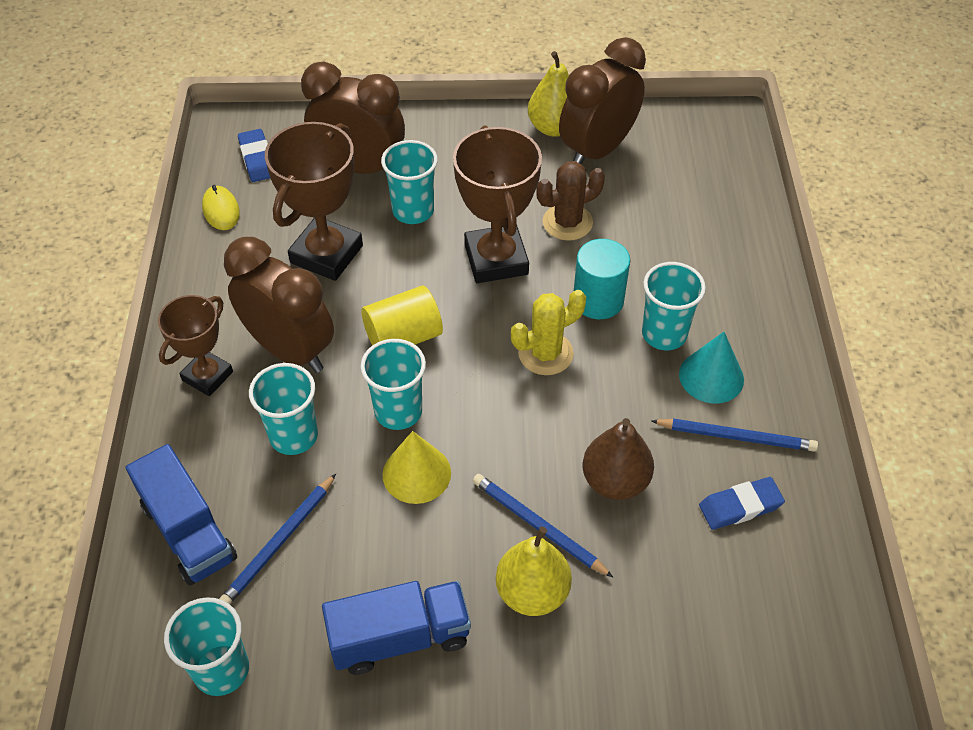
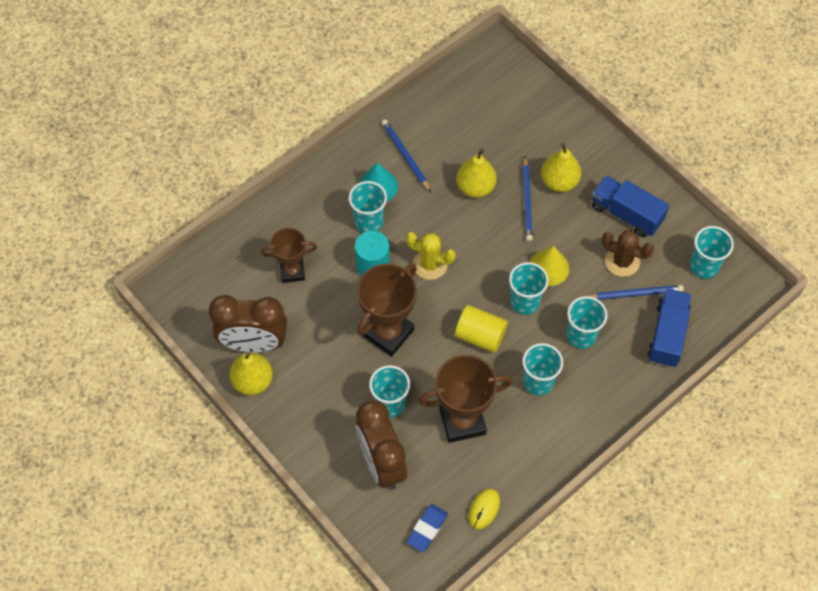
camera: 130 degrees left, 10 degrees up
(207, 376) = (589, 406): brown trophy -> brown trophy (292, 271)
(290, 350) = (538, 382): brown clock -> turquoise cup
(567, 222) = (328, 318): brown cactus -> brown cactus (622, 261)
(615, 481) = (475, 187): brown pear -> yellow pear
(740, 506) = (442, 134): blue eraser -> none

